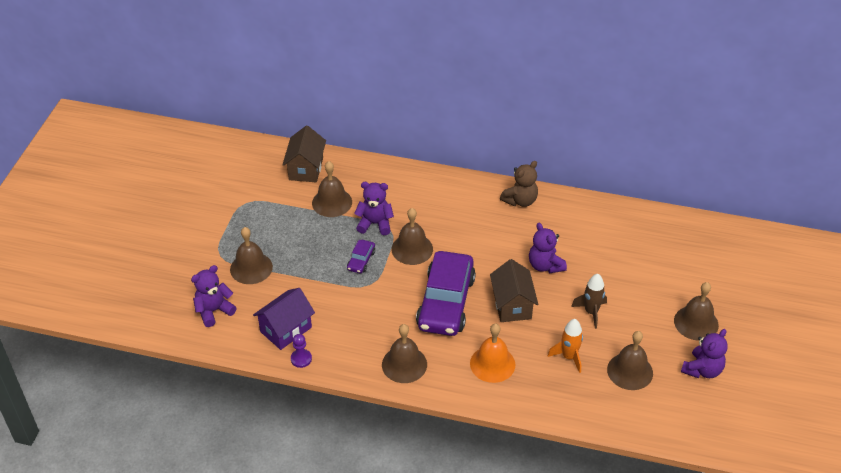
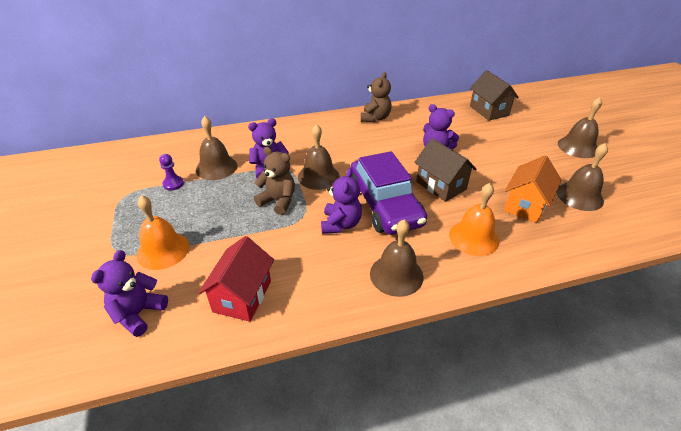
camera: 30 degrees left, 5 degrees down
(251, 268) = (163, 250): brown bell -> orange bell
(286, 329) = (242, 296): purple house -> red house
(301, 359) = (282, 320): purple pawn -> purple pawn (173, 184)
(306, 169) = (174, 152): brown house -> brown house (489, 111)
(361, 260) = (278, 201): purple car -> brown teddy bear
(569, 357) = (525, 205): orange rocket -> orange house
(591, 312) = (503, 167): brown rocket -> none
(702, 370) = (622, 174): purple teddy bear -> purple teddy bear (341, 224)

